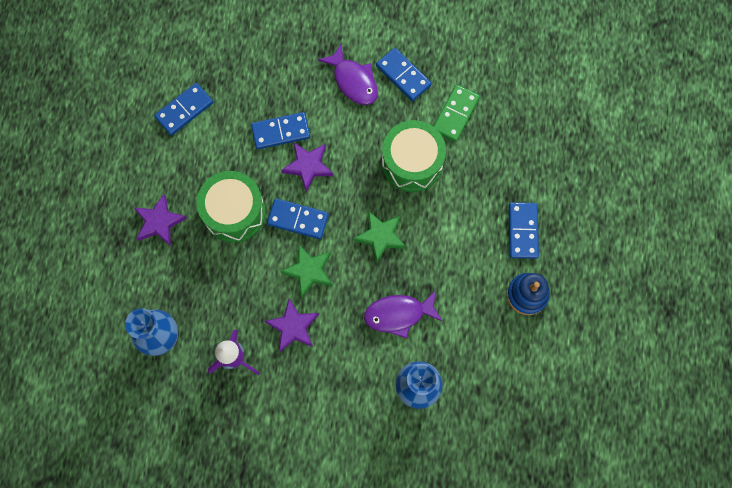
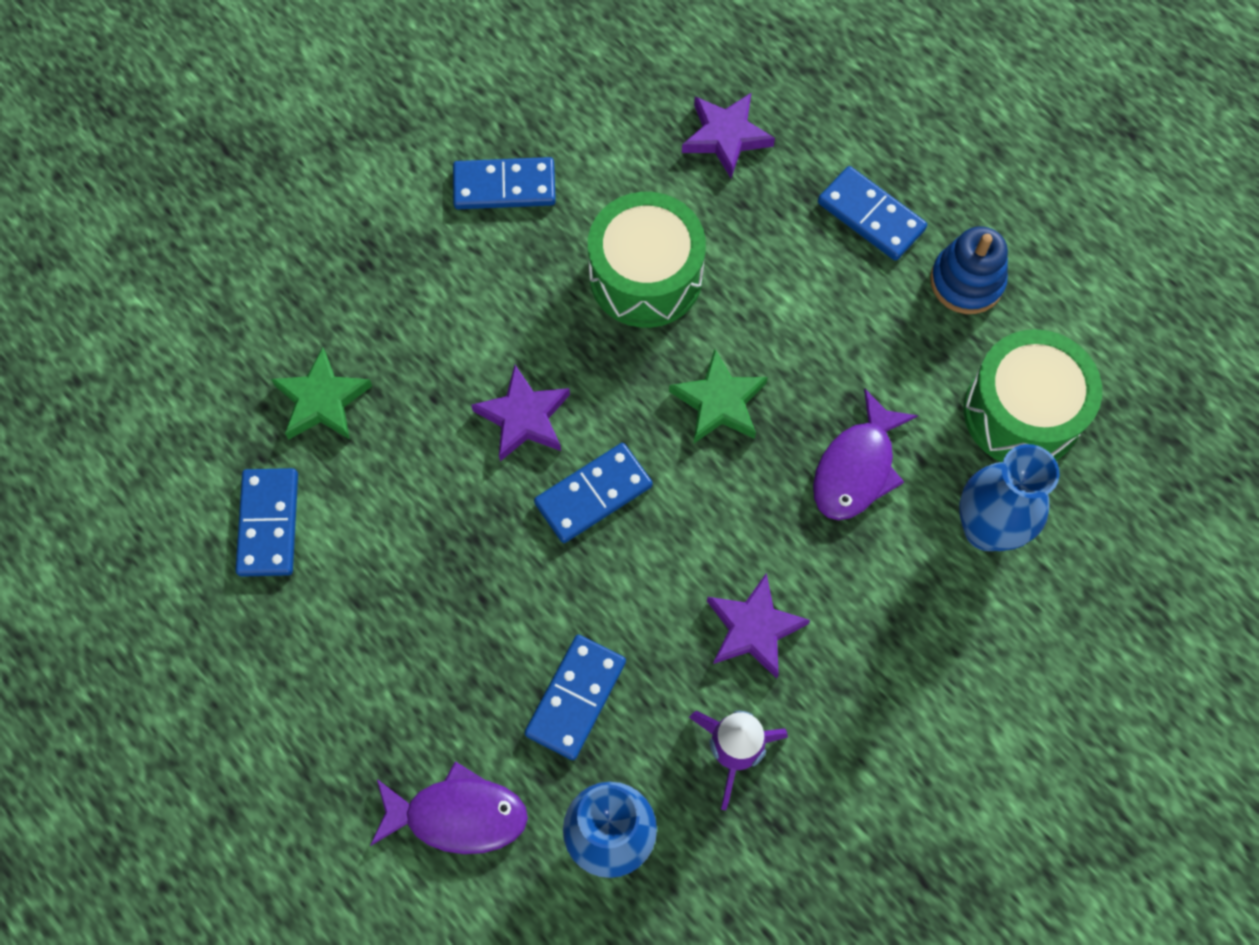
camera: 50 degrees left, 5 degrees down
(159, 222) = (415, 700): purple star -> purple star (726, 136)
(234, 212) = (501, 576): green drum -> green drum (1022, 412)
(281, 131) = (434, 413): blue domino -> blue domino (575, 698)
(309, 271) = (686, 540): green star -> green star (322, 400)
(353, 81) = (449, 256): purple fish -> purple fish (458, 815)
(455, 114) = (625, 166): green domino -> none

